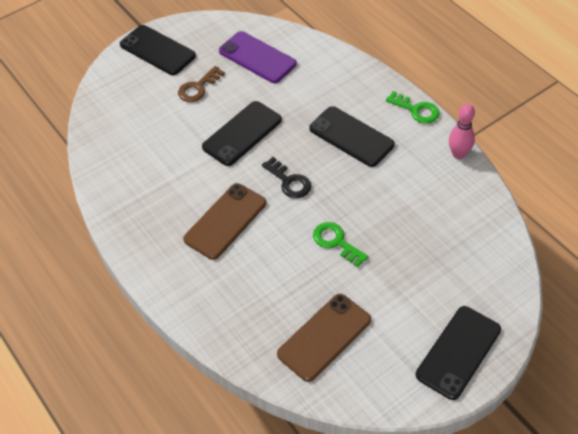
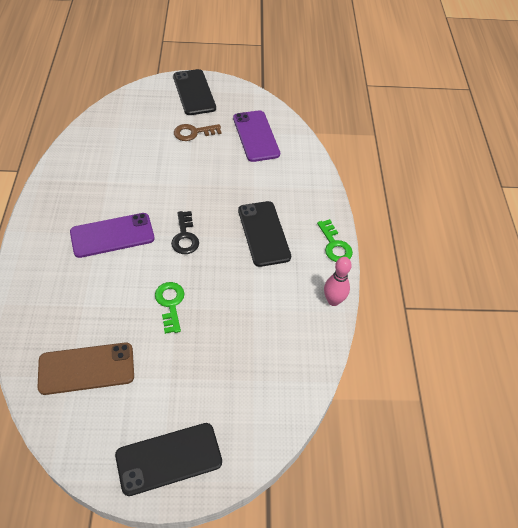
camera: 30 degrees right, 0 degrees up
(225, 221) = (112, 235): brown phone -> purple phone
(242, 133) = (189, 182): black phone -> none

